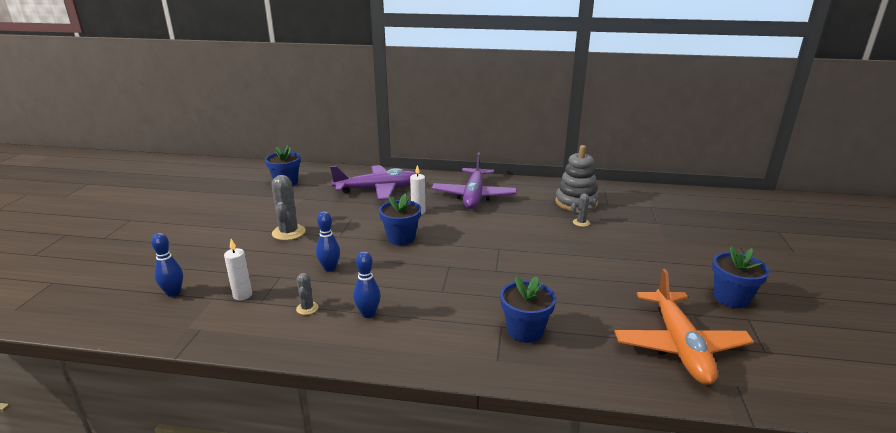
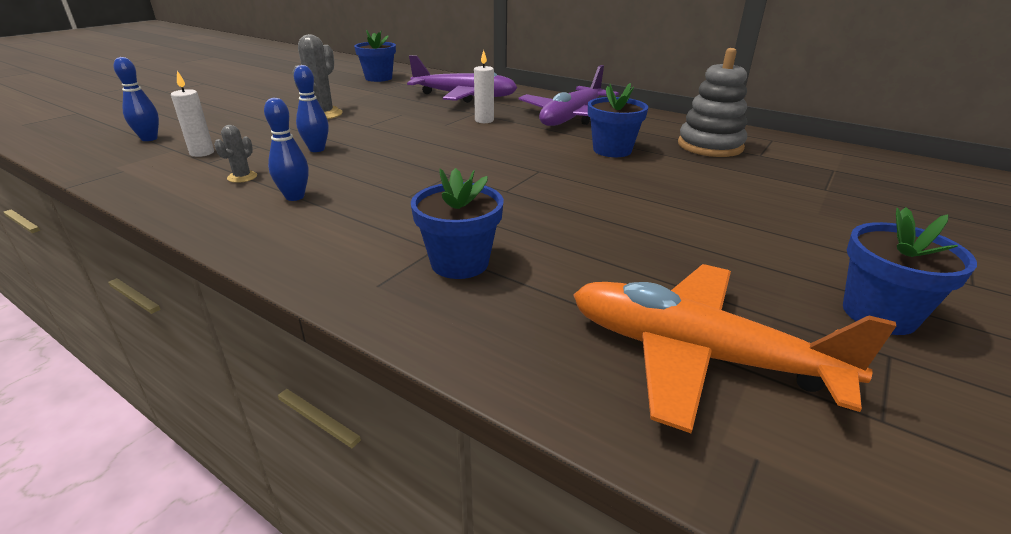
camera: 25 degrees right, 5 degrees up
(401, 238) = (431, 139): blue flower pot -> blue flower pot (612, 150)
(581, 222) = (693, 167): grey cactus -> none
(679, 346) = (696, 355): orange plane -> orange plane turned 90 degrees clockwise

